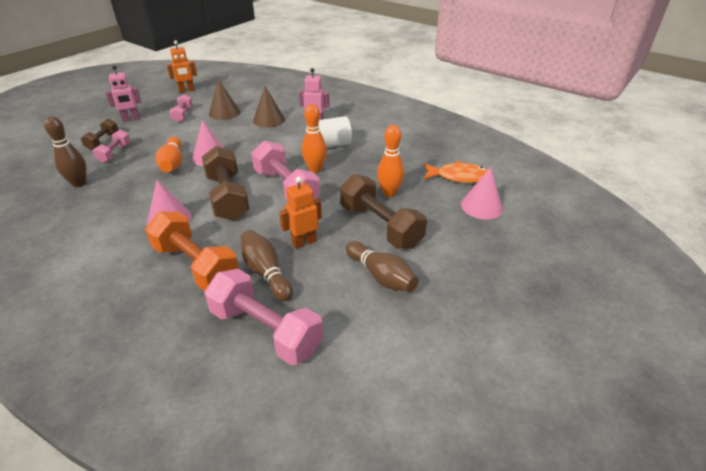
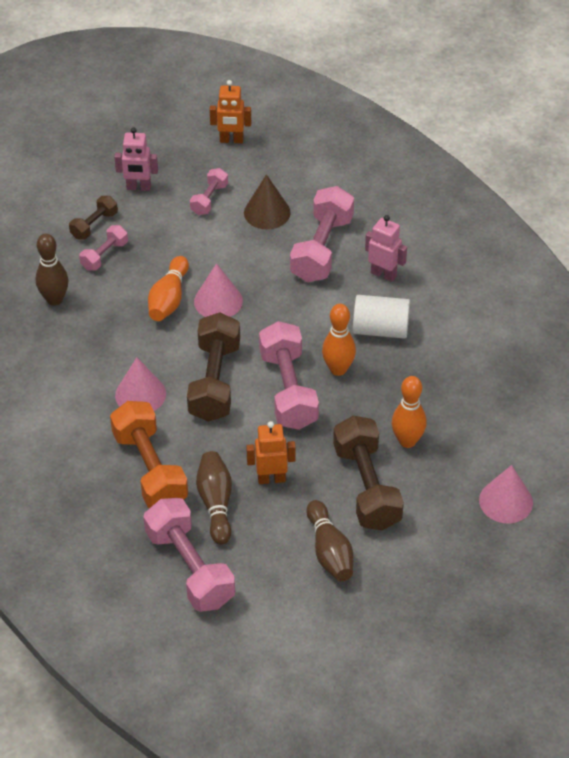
camera: 25 degrees right, 10 degrees up
(269, 120) = (322, 249): brown cone -> pink dumbbell
(459, 177) = (513, 445): orange fish -> none

